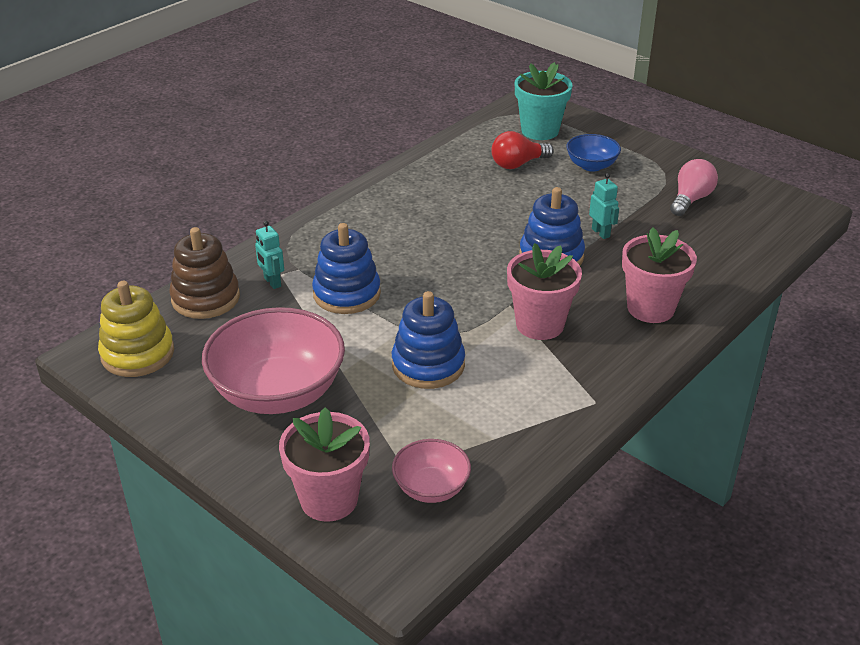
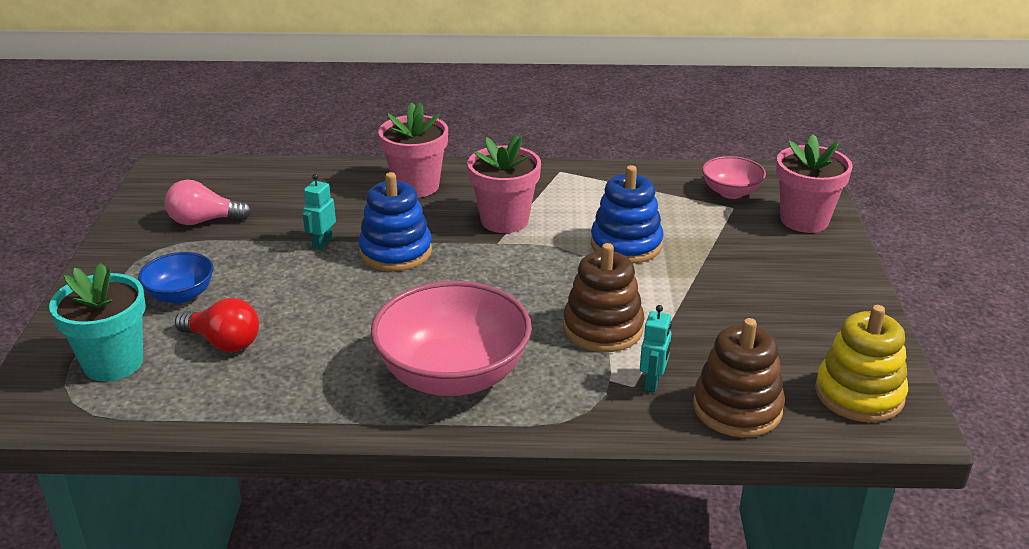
camera: 130 degrees left, 5 degrees down
(278, 392) = (764, 292): pink bowl -> pink bowl (453, 375)
(346, 294) = (603, 328): blue stacking toy -> brown stacking toy

